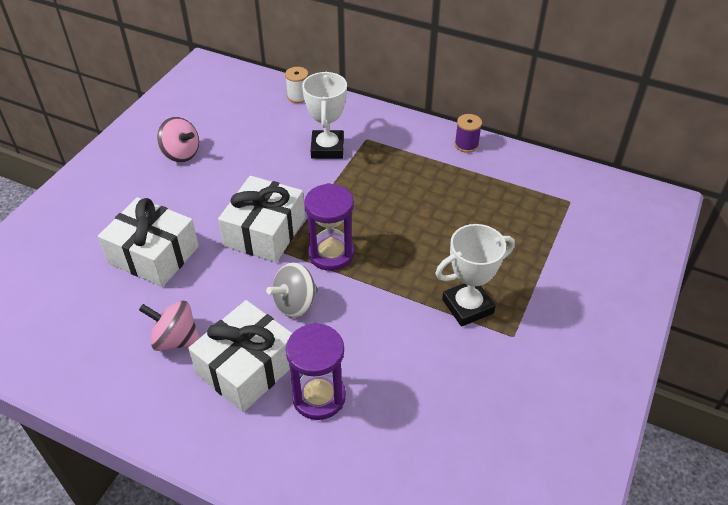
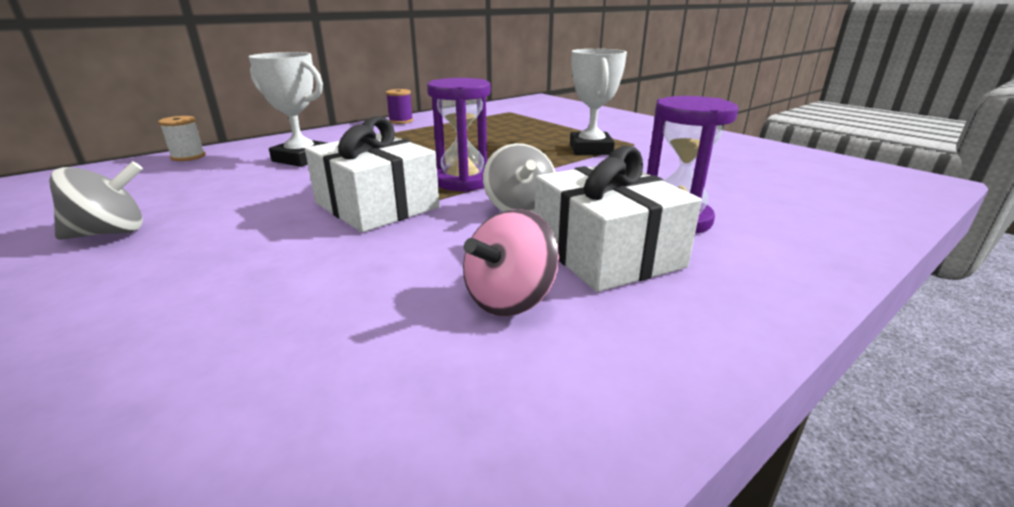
camera: 65 degrees left, 20 degrees down
(154, 255) = (290, 290): white gift -> none
(181, 154) = (110, 233): pink spinning top -> grey spinning top

